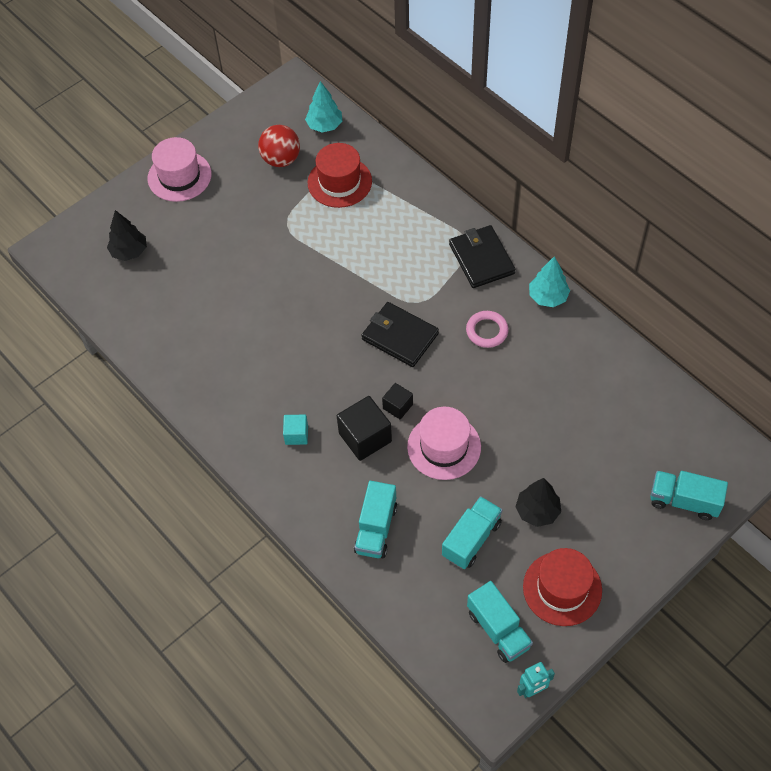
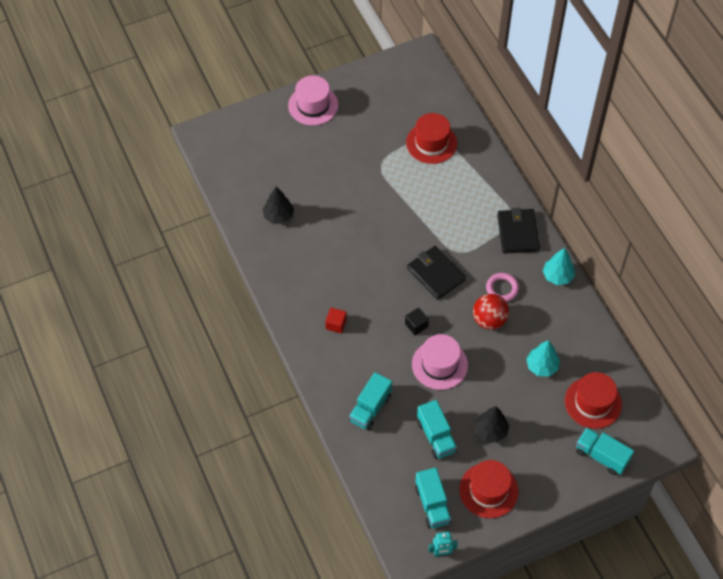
camera: 15 degrees right, 0 degrees up
(129, 251) = (258, 153): black tree -> black tree (278, 216)
(281, 159) = (393, 113): red ball -> red ball (489, 320)
(296, 435) = (336, 324): turquoise cube -> red cube
(324, 126) = (435, 95): turquoise tree -> turquoise tree (541, 366)
(365, 437) = (385, 341): black cube -> none
(471, 539) = (436, 436): turquoise truck -> turquoise truck turned 105 degrees clockwise
(648, 437) = (593, 402): none -> red hat

